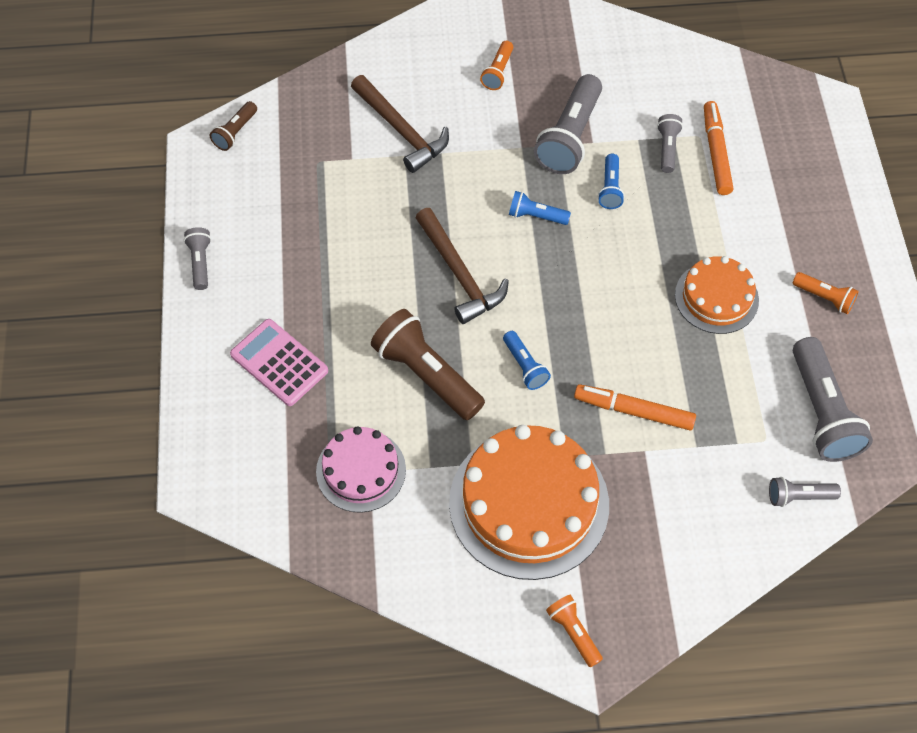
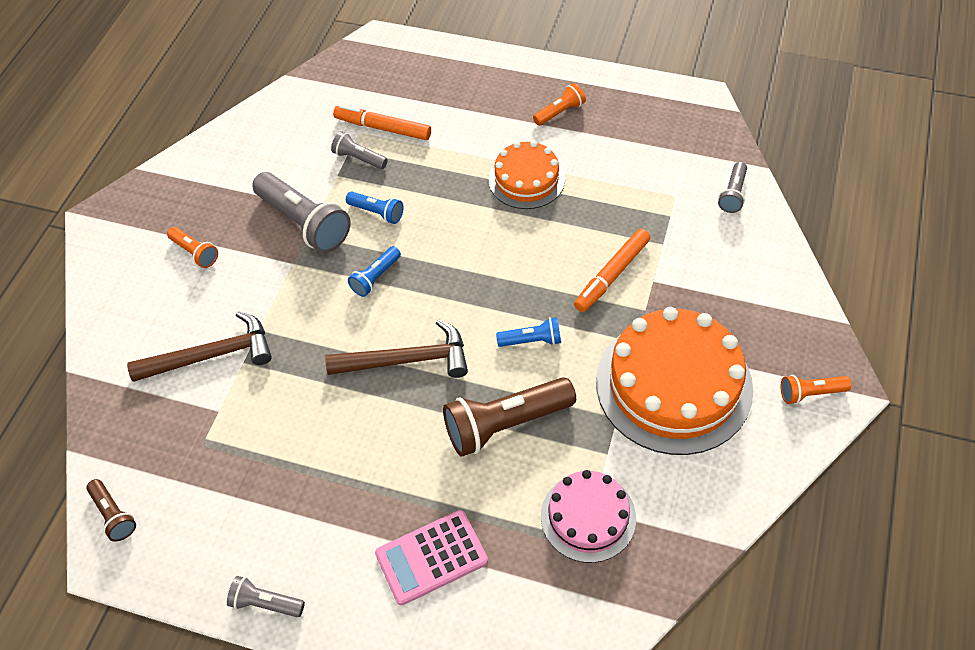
camera: 65 degrees left, 5 degrees down
(822, 412) = (663, 152): grey flashlight -> none

